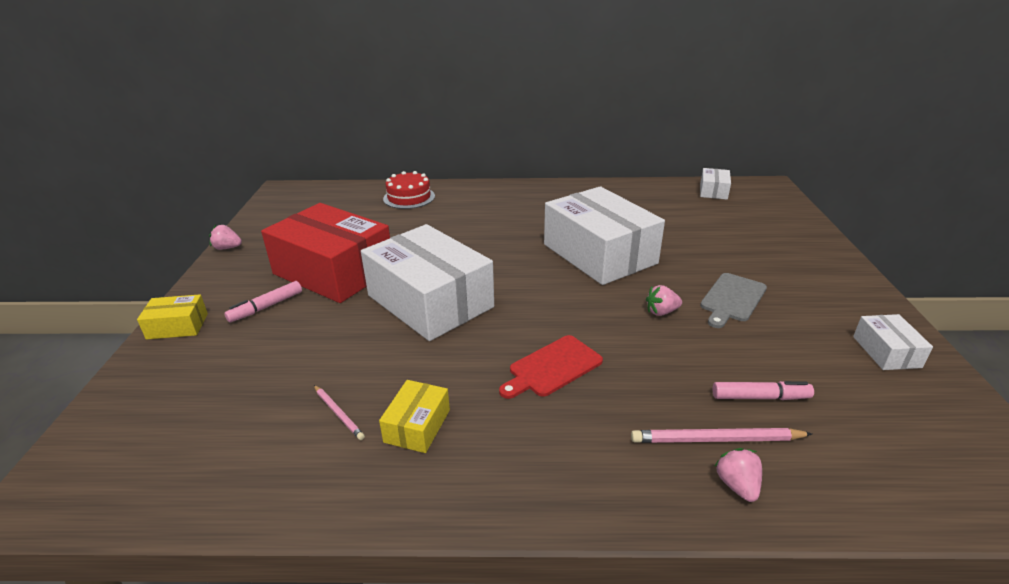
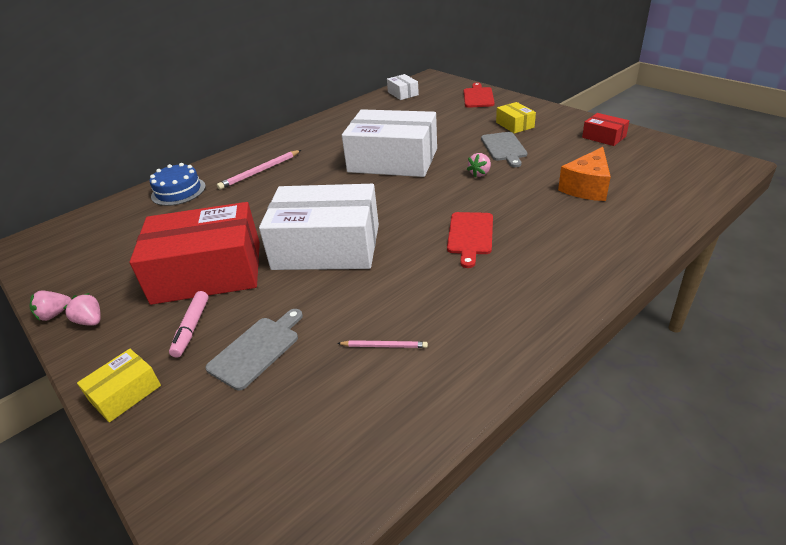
camera: 40 degrees left, 5 degrees up
(271, 351) = (257, 349): none -> grey cutting board
(409, 197) = (178, 191): red cake -> blue cake
(417, 426) = (447, 315): yellow box -> yellow box (515, 125)
(716, 440) = (599, 218): pink pencil -> pink pencil (260, 171)
(737, 485) = (635, 231): pink strawberry -> pink strawberry (90, 321)
(760, 397) = (587, 187): pink marker -> orange cheese
(793, 229) = (478, 97): none -> red cutting board
(886, 352) = (603, 137): white box -> red box

